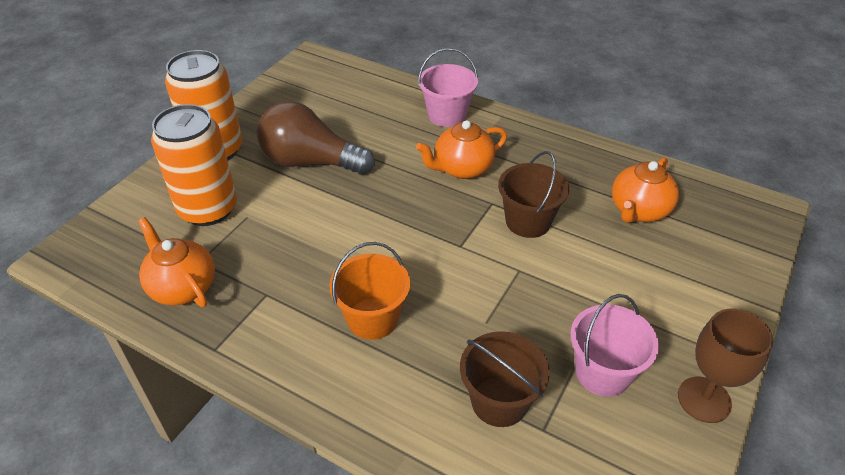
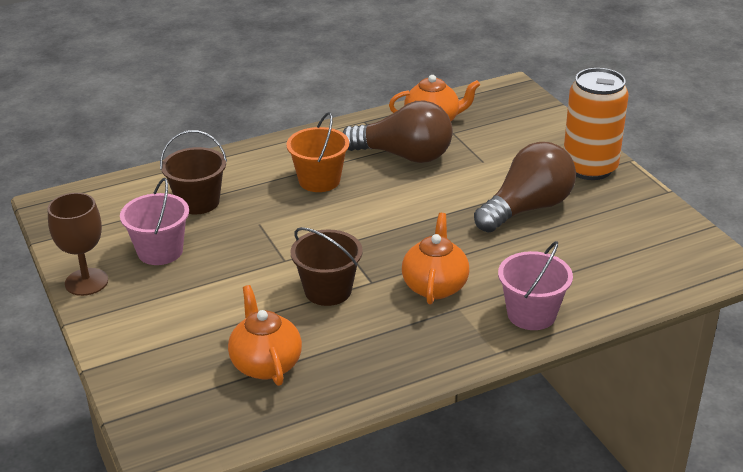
camera: 125 degrees right, 10 degrees down
(208, 209) = (509, 148): orange can -> none
(274, 276) = (404, 156): none -> brown light bulb

